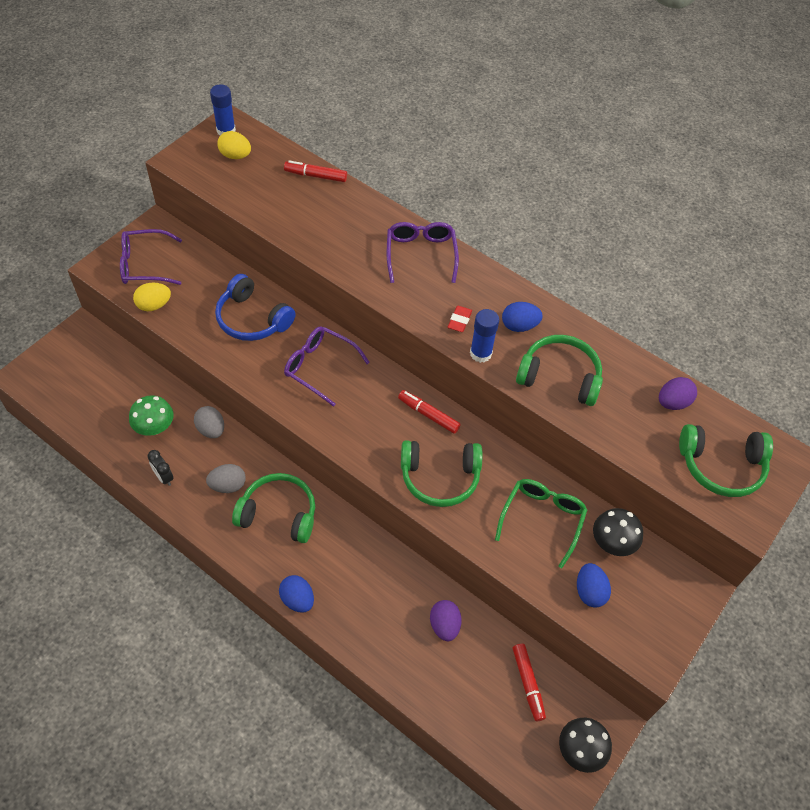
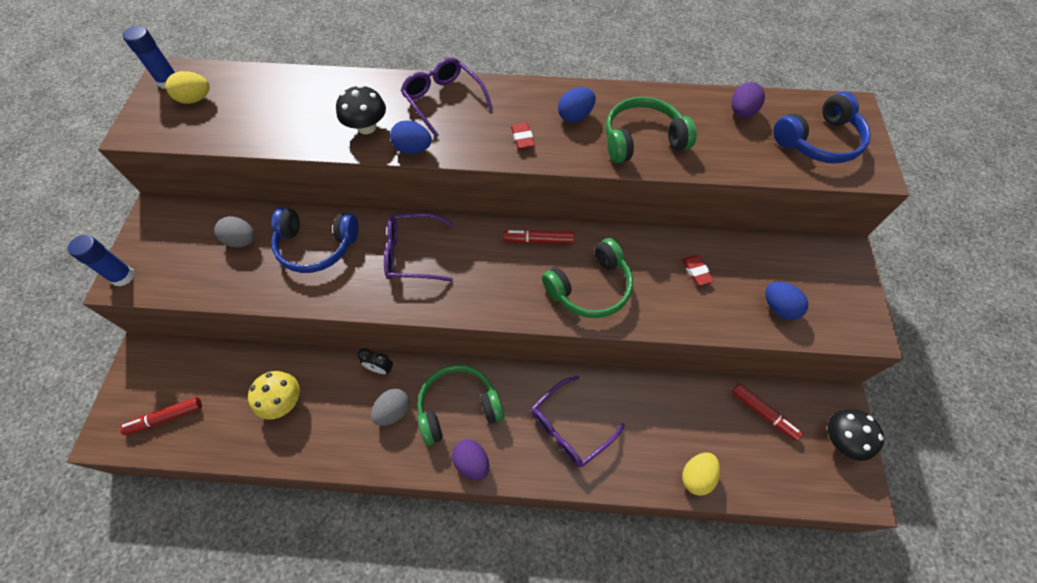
camera: 30 degrees left, 5 degrees up
(145, 265) = (168, 254): purple glasses -> purple glasses (569, 427)
(154, 305) = (205, 287): yellow egg -> yellow egg (696, 476)
(155, 427) = (283, 401): green mushroom -> yellow mushroom
(164, 477) = (326, 443): black clock -> black clock (380, 368)
(211, 429) = (341, 370): grey egg -> grey egg (242, 240)
(297, 599) = (532, 473): blue egg -> blue egg (413, 149)
(315, 176) = (292, 80): red marker -> red marker (165, 418)
(444, 625) = (666, 410): purple egg -> purple egg (472, 462)
(480, 353) = (563, 156): blue glue stick -> blue glue stick (122, 276)
(542, 519) = (696, 271): green glasses -> red eraser
(612, 542) = (760, 256): black mushroom -> black mushroom (366, 127)
(721, 466) = (818, 141): green headphones -> blue headphones

